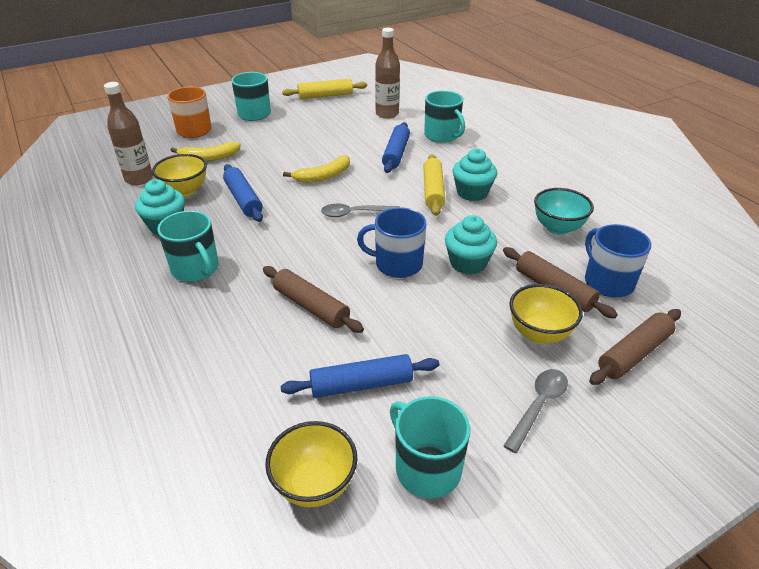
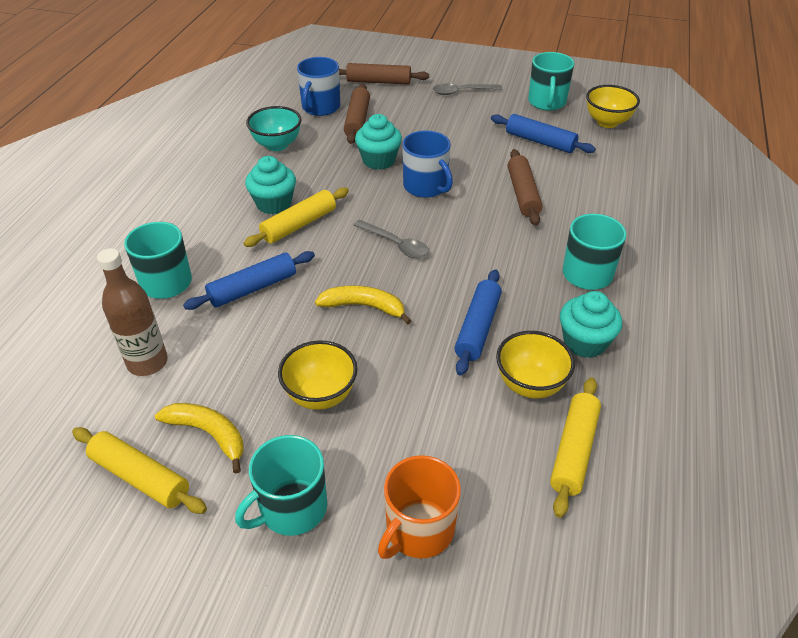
camera: 135 degrees left, 5 degrees up
(139, 179) = (574, 451): brown bottle -> yellow rolling pin
(209, 158) = (454, 433): yellow banana -> yellow banana (208, 434)
(539, 333) = (408, 110): yellow bowl -> yellow bowl (320, 395)

